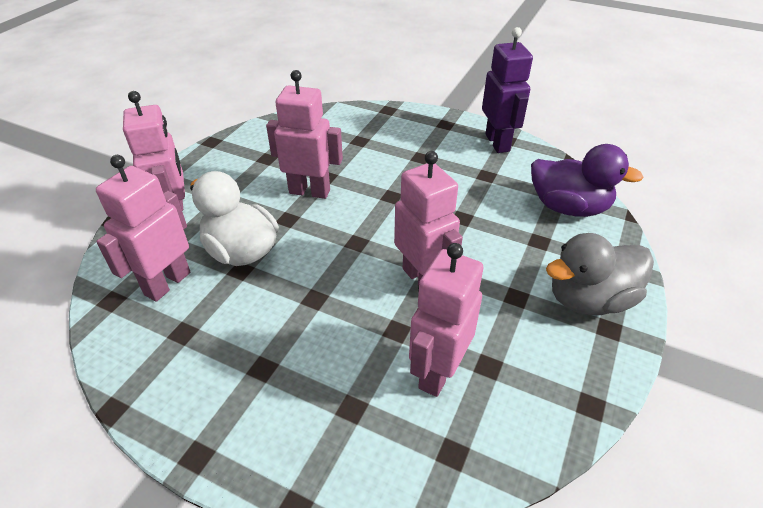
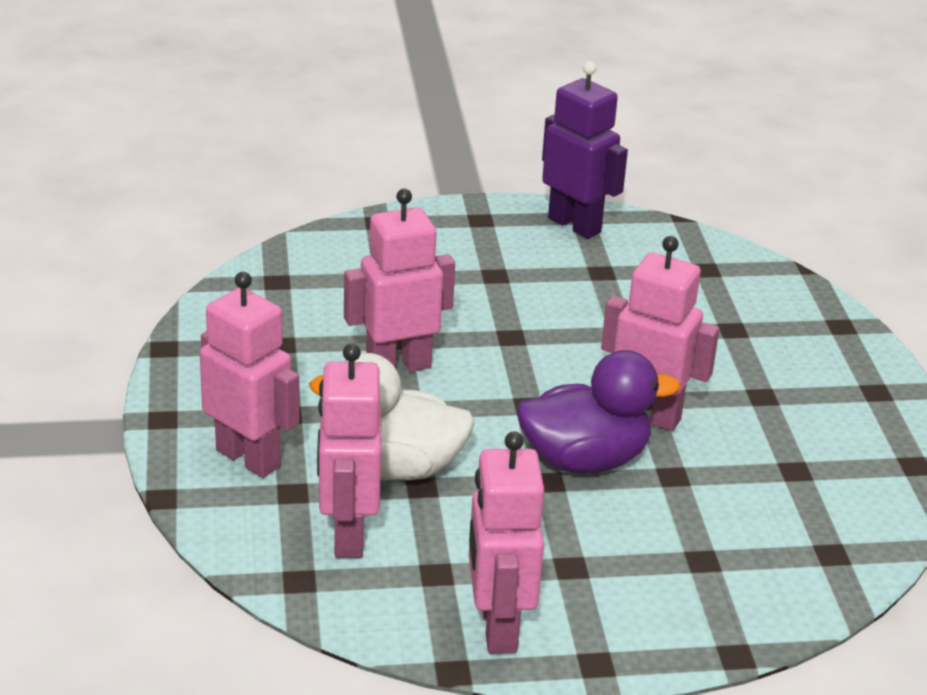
camera: 35 degrees left, 10 degrees down
(437, 372) = (753, 495): pink robot -> pink robot (497, 627)
(568, 207) = (731, 280): purple duck -> purple duck (584, 460)
(589, 300) = (835, 371): grey duck -> none

